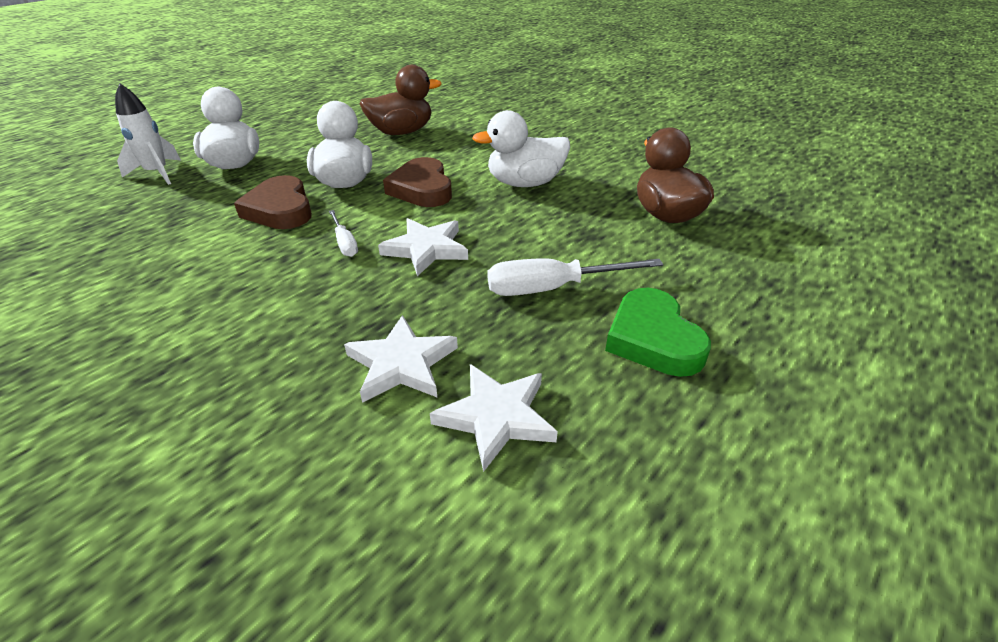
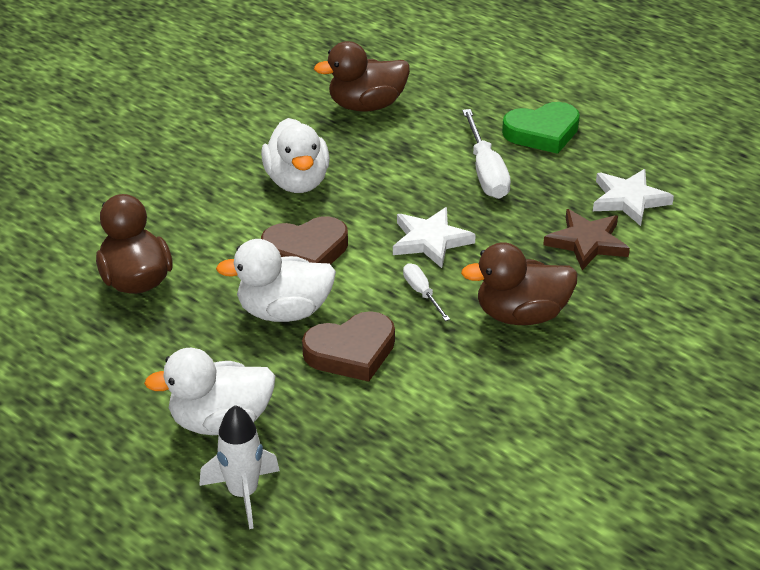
camera: 90 degrees left, 0 degrees up
(284, 302) = (521, 315): none -> brown duck
(345, 243) = (422, 293): white screwdriver -> white screwdriver turned 90 degrees counterclockwise
(402, 364) = (587, 242): white star -> brown star

